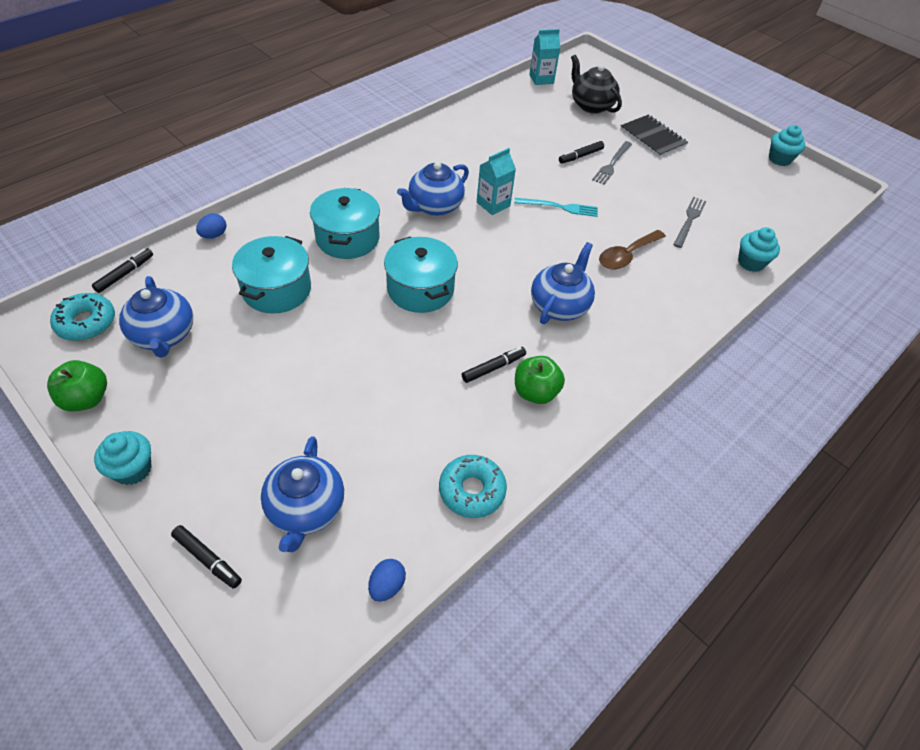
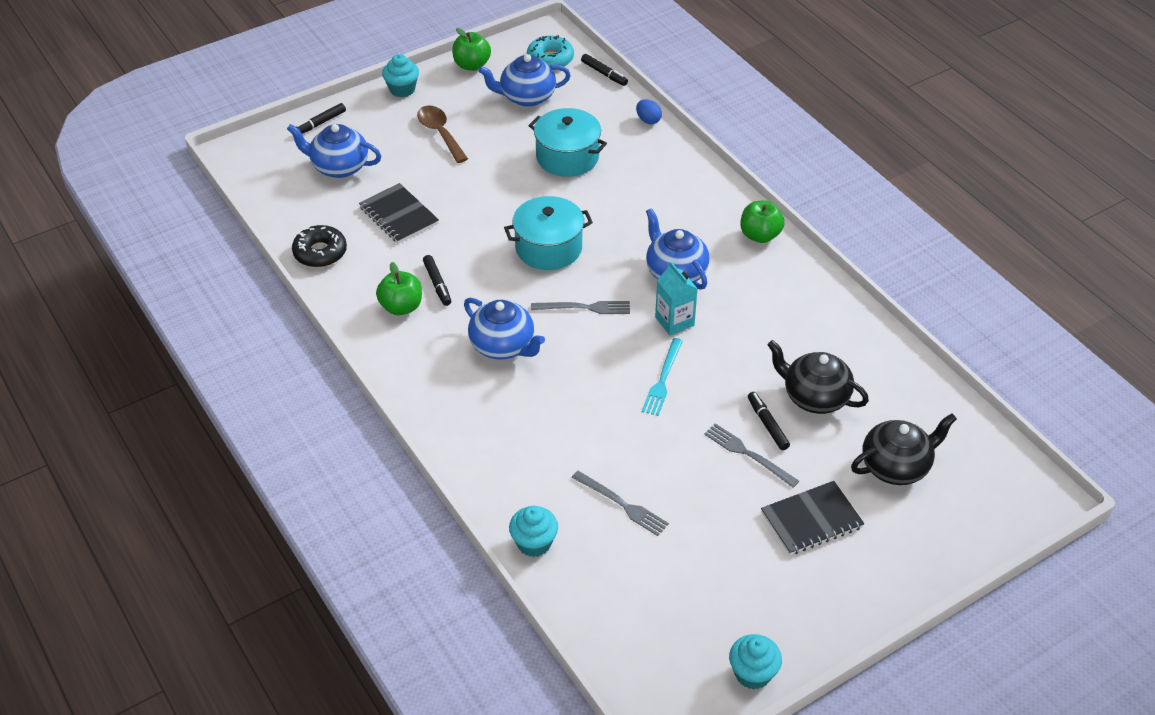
camera: 105 degrees right, 5 degrees down
(347, 238) = (631, 204): turquoise pot -> none
(378, 162) = (760, 235): none -> green apple
(387, 586) = (265, 201): blue egg -> none
(392, 422) = (399, 215): none -> black notebook
(472, 490) = (320, 252): turquoise donut -> black donut
(494, 257) = (584, 308): none -> grey fork
(541, 79) = (967, 422): turquoise carton -> none
(545, 136) = (814, 397): none -> black teapot
(626, 255) = (568, 422): brown spoon -> brown spoon (440, 133)

